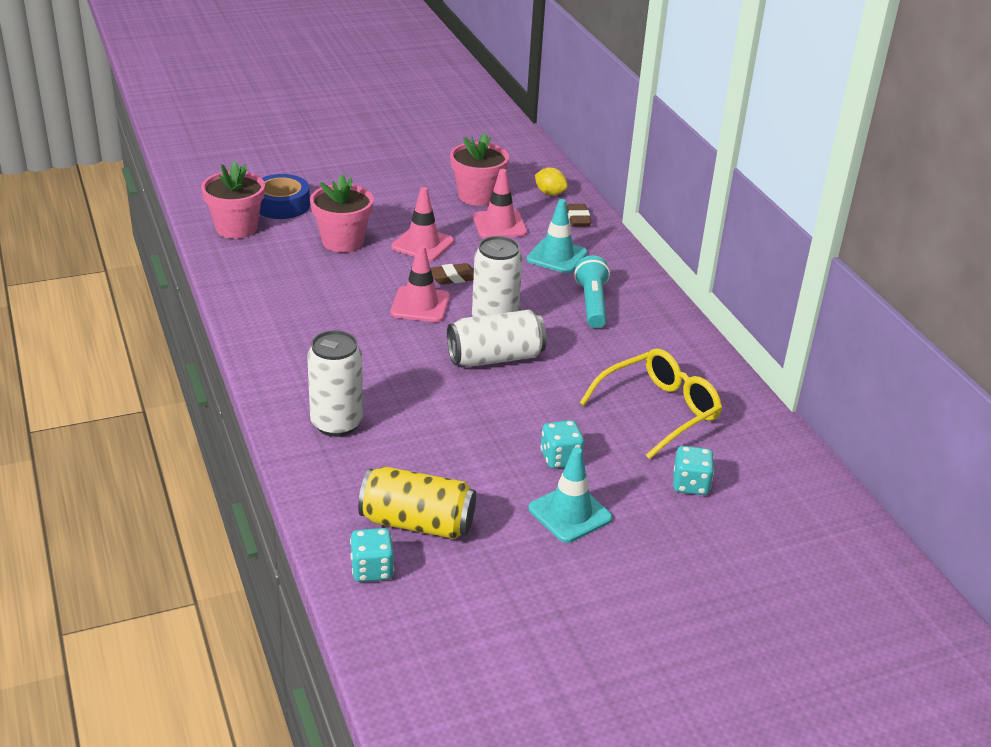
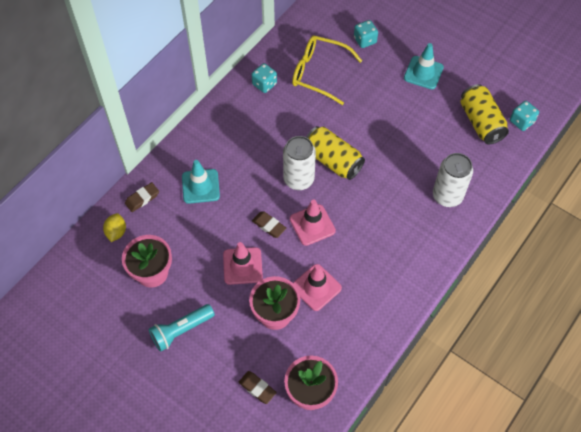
camera: 120 degrees left, 25 degrees up
(281, 205) = (257, 388): blue tape -> brown eraser
(495, 358) = (333, 160): white can -> yellow can
(499, 225) = (183, 237): pink traffic cone -> pink traffic cone (316, 287)
(560, 458) = (389, 93): turquoise dice -> turquoise dice (264, 84)
(592, 303) = (241, 144): turquoise flashlight -> turquoise flashlight (181, 330)

